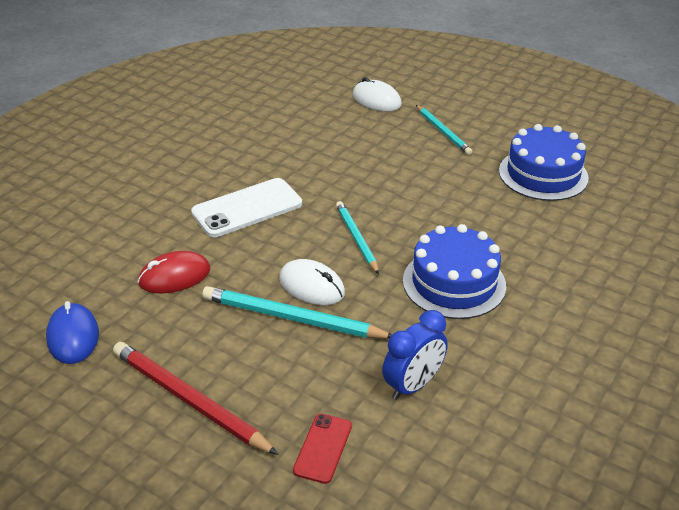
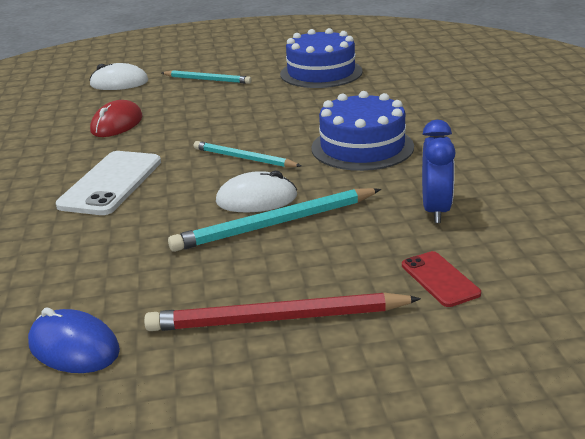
camera: 40 degrees left, 10 degrees down
(174, 276) = (114, 254): red mouse -> red mouse (117, 124)

